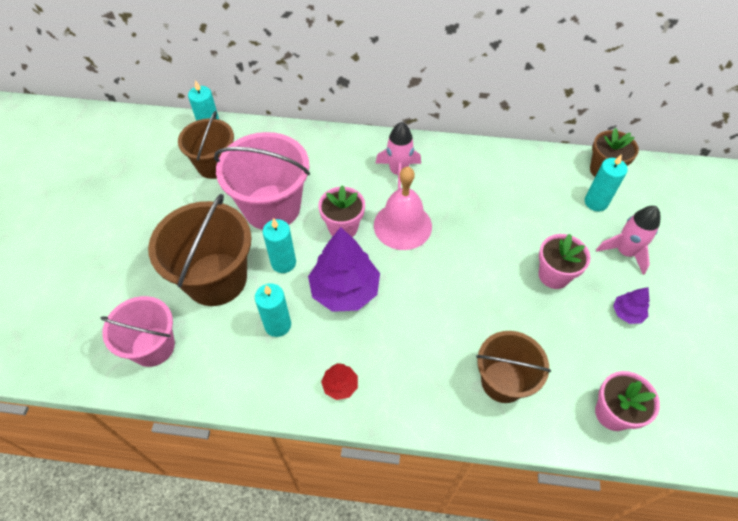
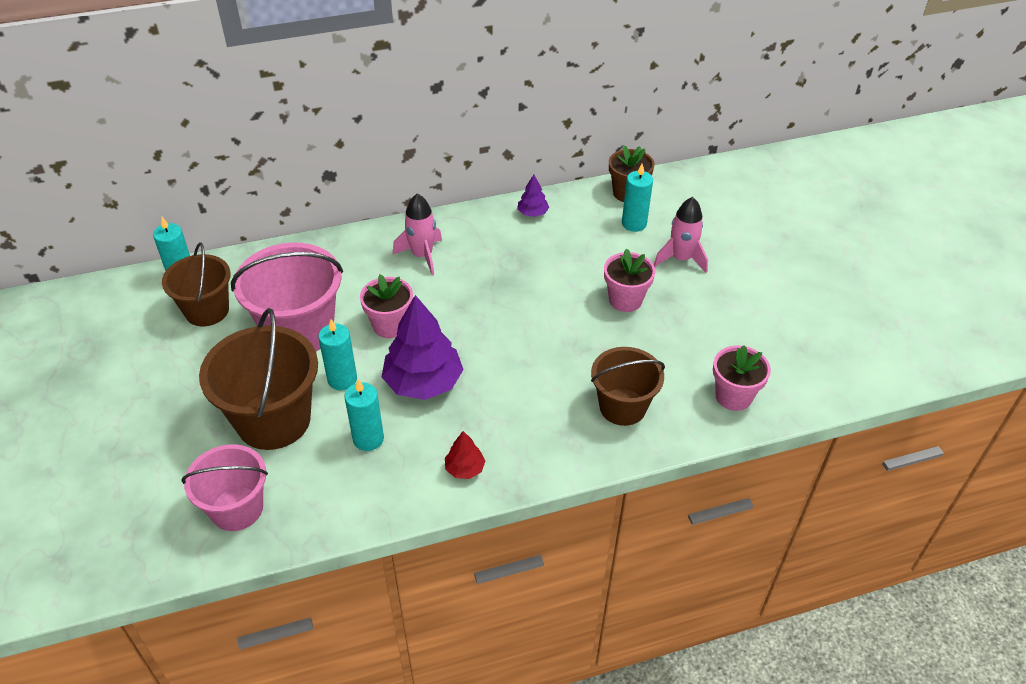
camera: 25 degrees left, 10 degrees down
(402, 225) = (453, 304): pink bell -> none
(627, 313) = (707, 309): purple tree -> purple tree (532, 213)

